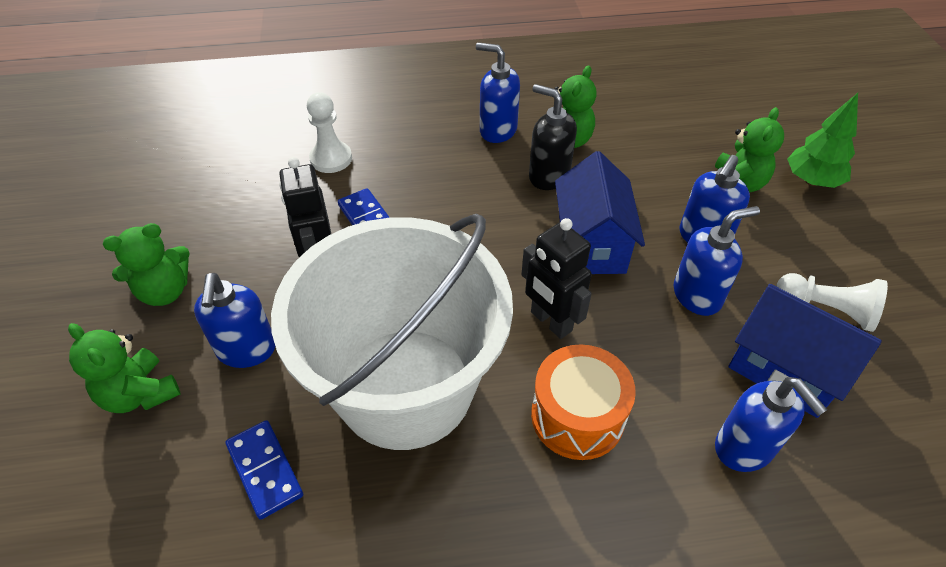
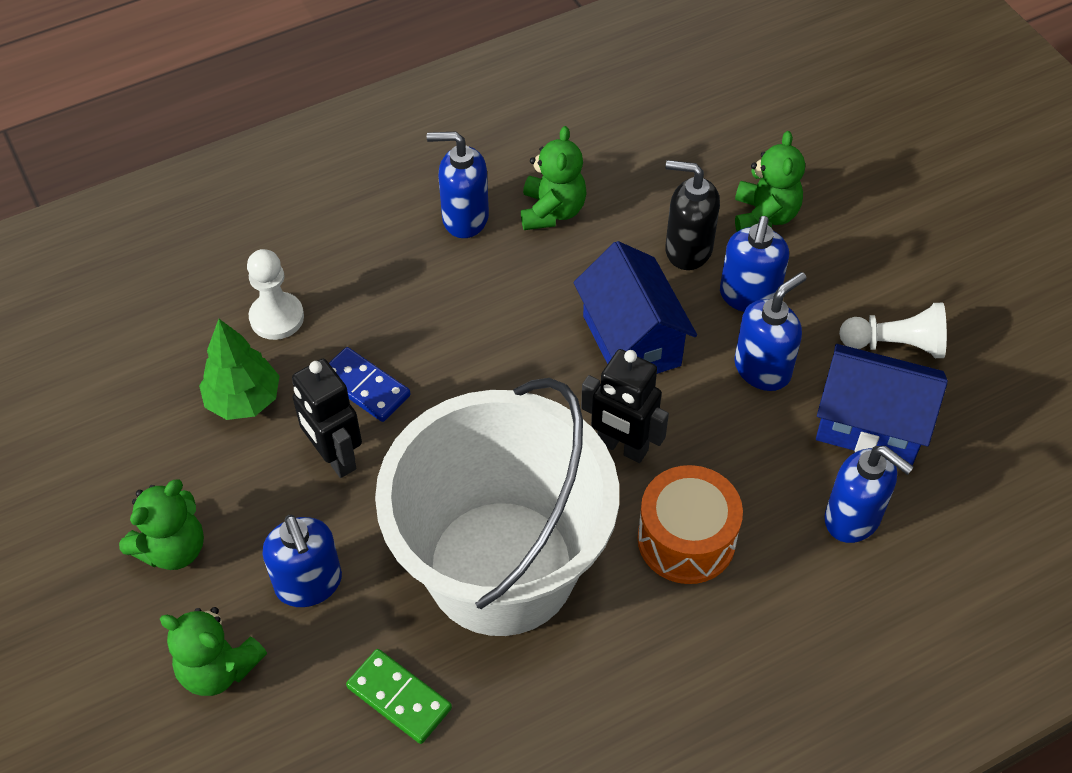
camera: 20 degrees left, 5 degrees up
(265, 470) = (399, 697): blue domino -> green domino
(548, 176) = (551, 266): black soap dispenser -> black soap dispenser (688, 249)
(811, 181) = (844, 187): green tree -> green tree (244, 400)

